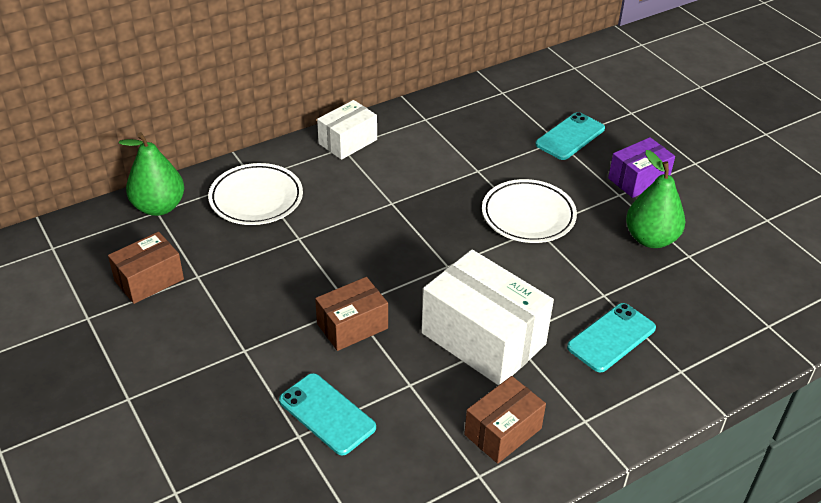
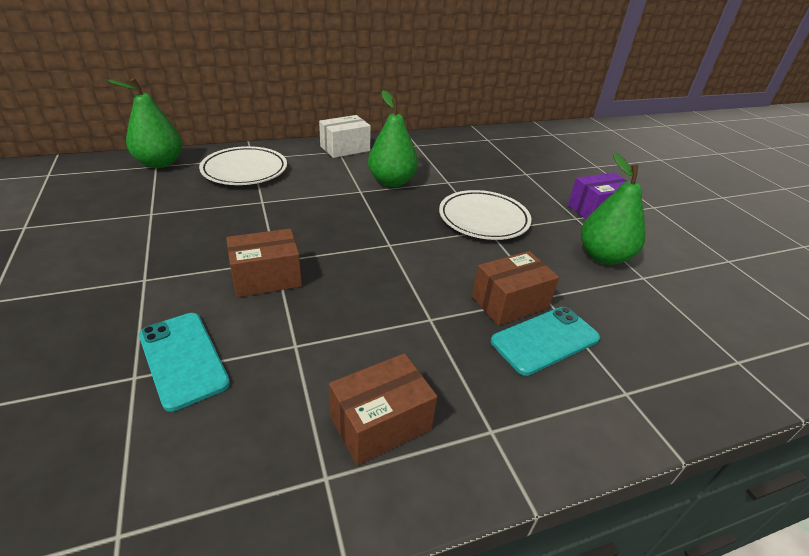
camera: 10 degrees right, 5 degrees down
(149, 280) = (105, 209): brown box -> brown box (509, 302)
(419, 183) = (392, 182): none -> green pear
(483, 338) = (398, 314): white box -> none
(570, 136) = (538, 173): turquoise phone -> none

